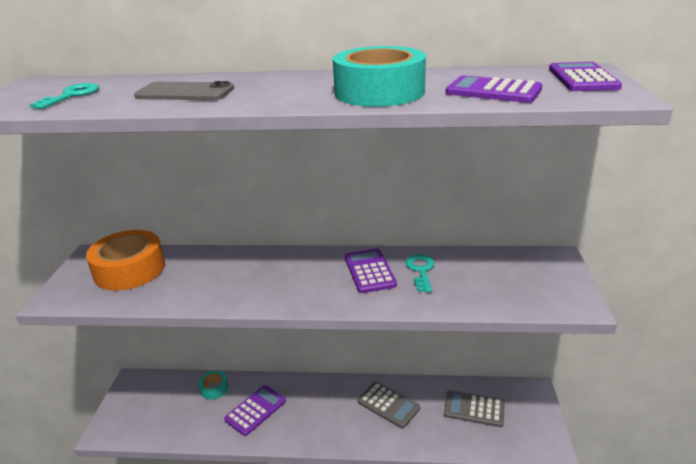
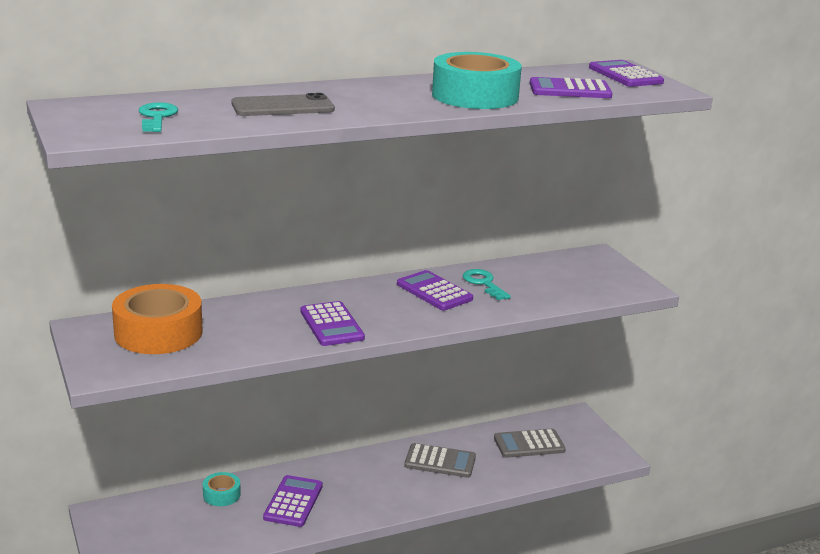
camera: 30 degrees left, 5 degrees down
(255, 289) = (331, 325): none -> purple calculator

